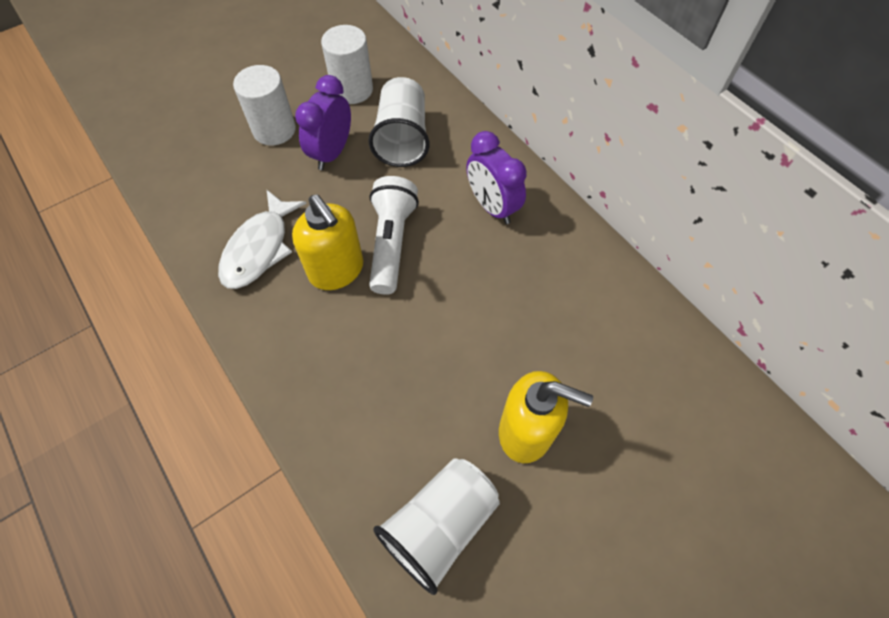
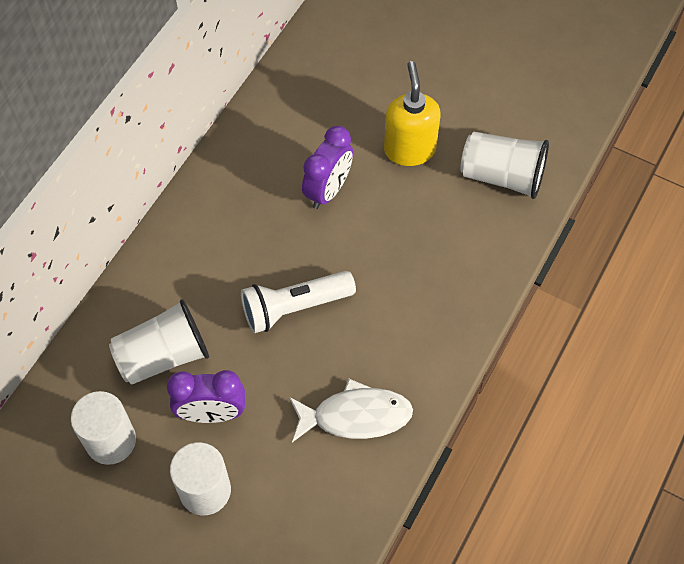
camera: 115 degrees left, 0 degrees up
(337, 270) = (345, 338): yellow soap dispenser -> none
(492, 206) = (215, 244): purple clock -> purple clock (328, 190)

